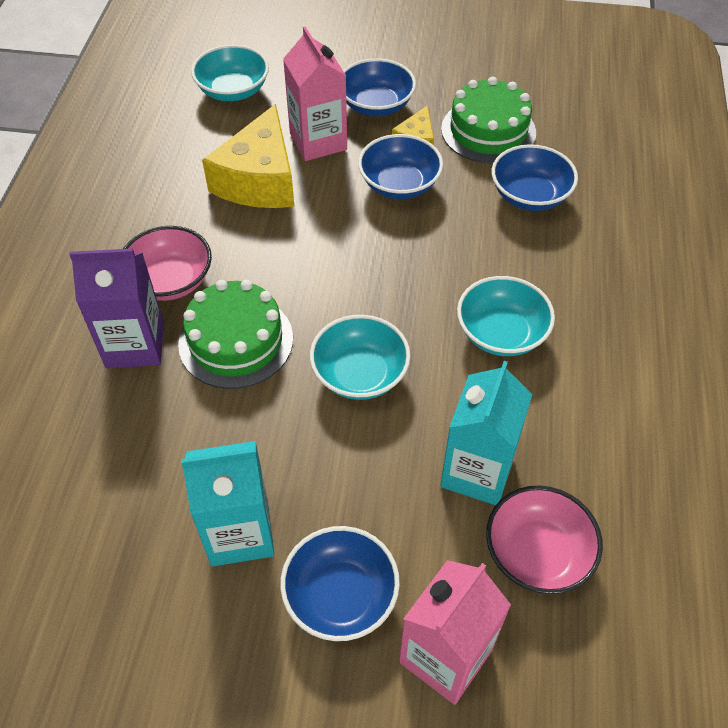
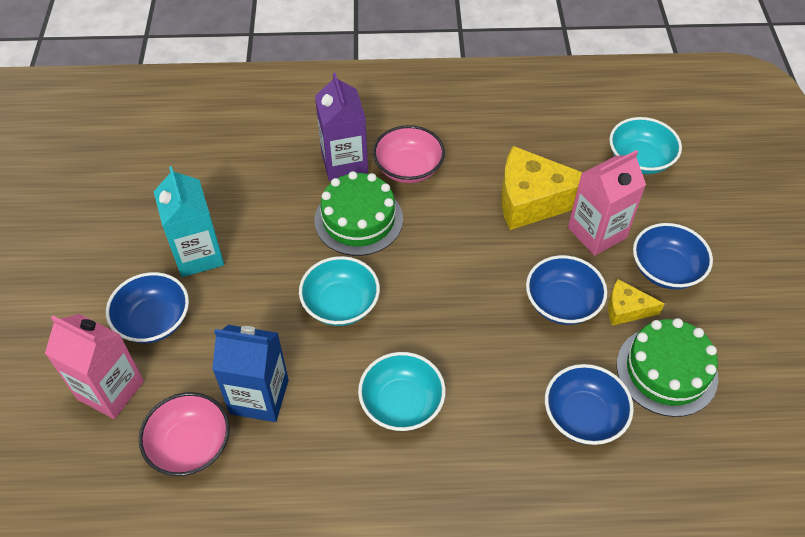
camera: 80 degrees right, 0 degrees up
(477, 471) = (259, 397): turquoise carton -> blue carton

